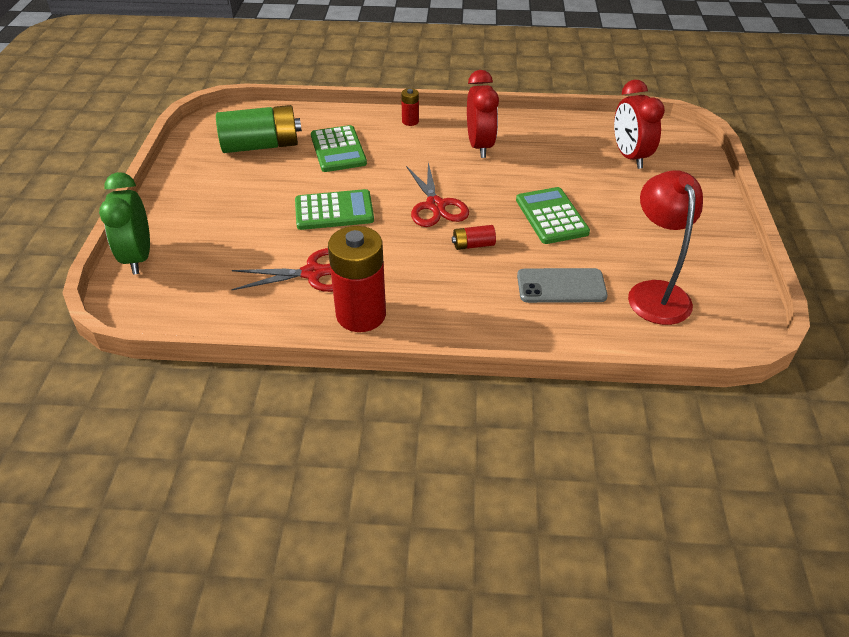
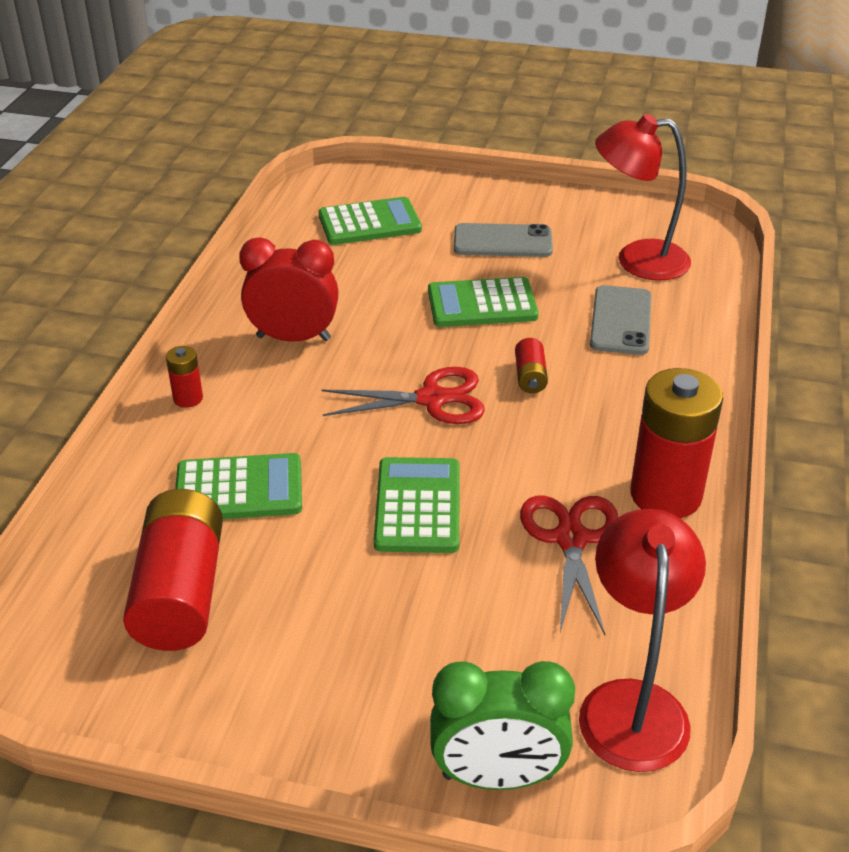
camera: 80 degrees left, 5 degrees down
(181, 304) = (632, 704): none -> red lamp
(261, 145) = (180, 592): green battery -> red battery
(630, 157) = (369, 223): red clock -> green calculator
(641, 219) = (502, 241): none -> grey phone

